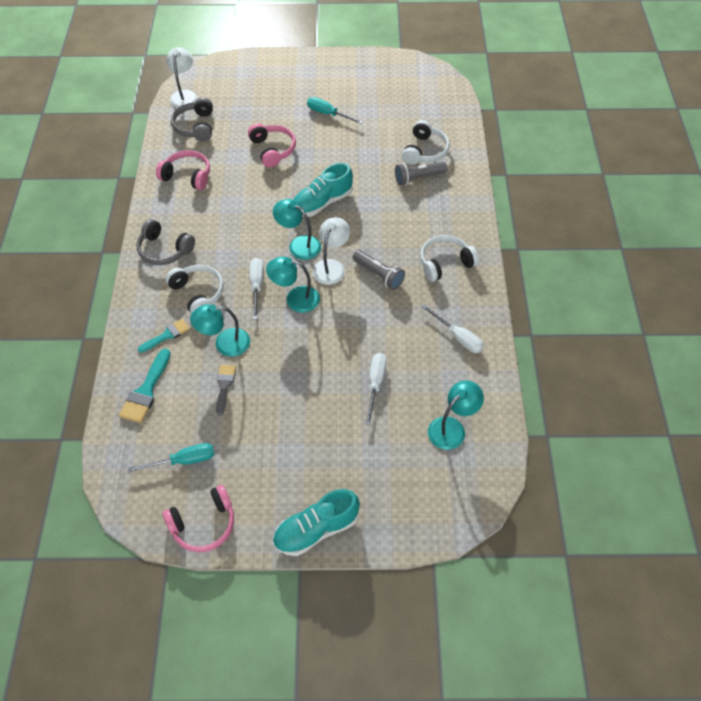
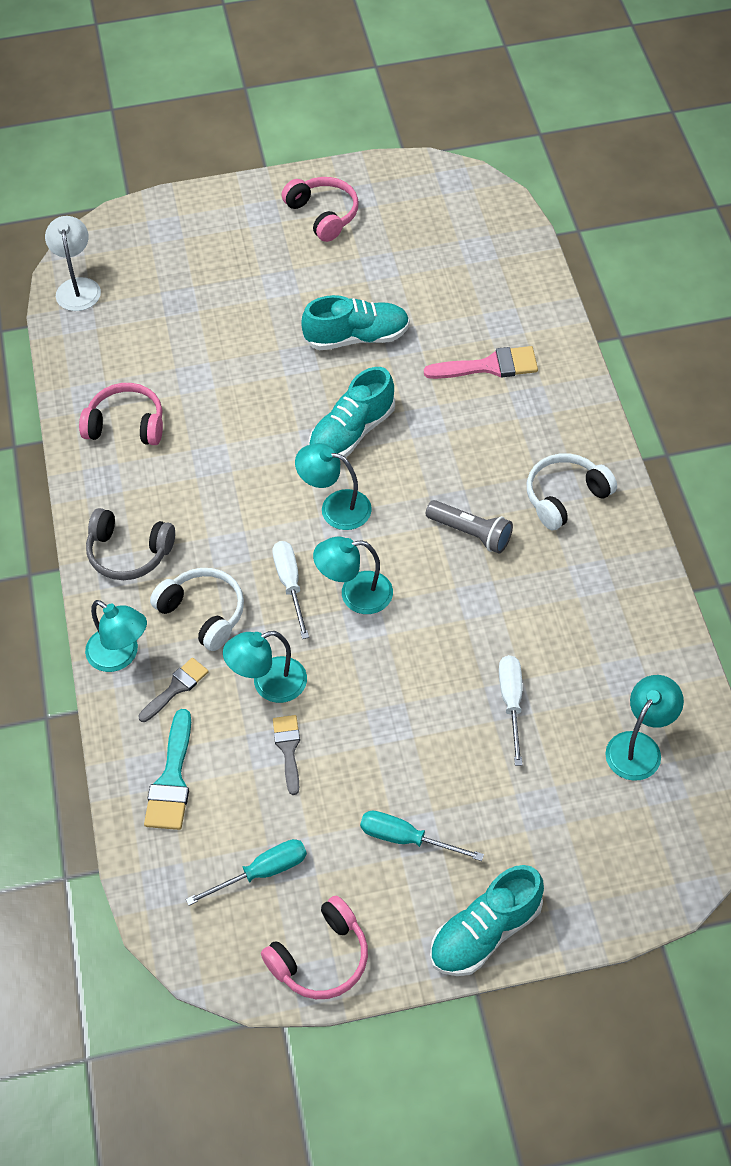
camera: 10 degrees left, 0 degrees up
(139, 310) = (120, 656): none -> turquoise lamp
(167, 335) = (176, 688): turquoise brush -> grey brush
(195, 126) = (113, 338): grey headphones -> none
(273, 150) = (249, 357): pink headphones -> pink headphones (323, 215)
(328, 114) = (319, 281): turquoise screwdriver -> turquoise screwdriver (406, 839)
(331, 266) = (395, 533): white lamp -> none
(341, 149) = (357, 337): none -> turquoise shoe
(418, 178) = (489, 366): grey flashlight -> pink brush
(425, 151) = (487, 319): white headphones -> none
(458, 337) = (614, 609): white screwdriver -> none

